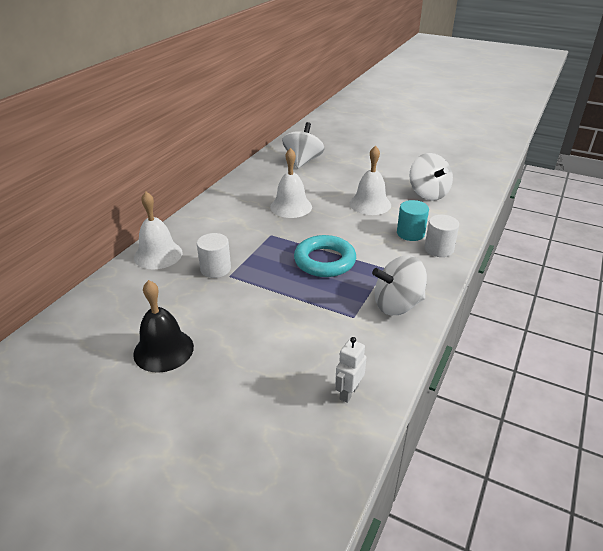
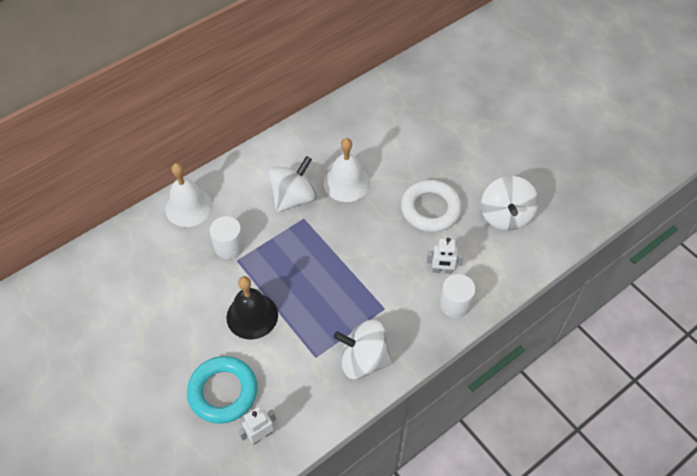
camera: 25 degrees right, 20 degrees up
(163, 350) = (143, 327): black bell -> black bell (252, 316)
(303, 161) = (403, 109): white spinning top -> white spinning top (294, 198)
(324, 261) = (333, 275): turquoise ring -> turquoise ring (223, 392)
(370, 204) = (430, 209): white bell -> white ring
(410, 233) = (442, 270): turquoise cylinder -> white robot

